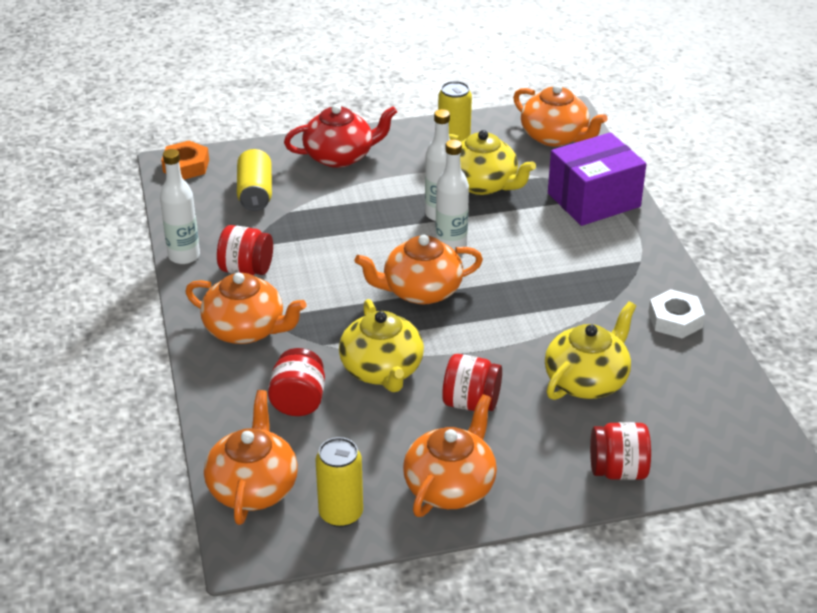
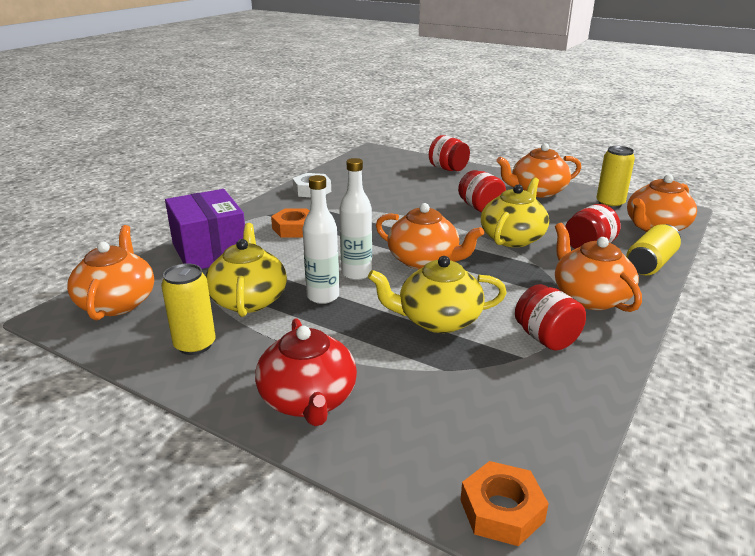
camera: 135 degrees left, 10 degrees down
(184, 256) = (601, 382): white bottle -> none
(255, 193) = (454, 411): yellow can -> yellow can (650, 263)
(340, 156) = (308, 400): red teapot -> red teapot turned 135 degrees counterclockwise
(583, 260) = (294, 228): none -> orange nut
(587, 380) = (404, 192): yellow teapot -> yellow teapot (438, 320)
(594, 200) = (210, 251): purple box -> purple box turned 45 degrees clockwise

